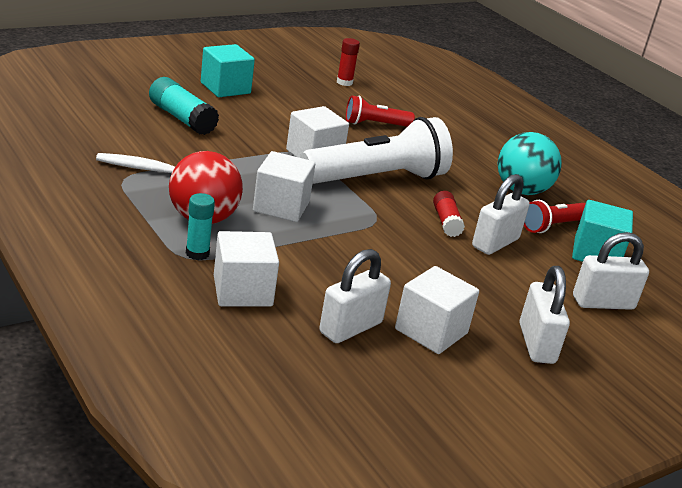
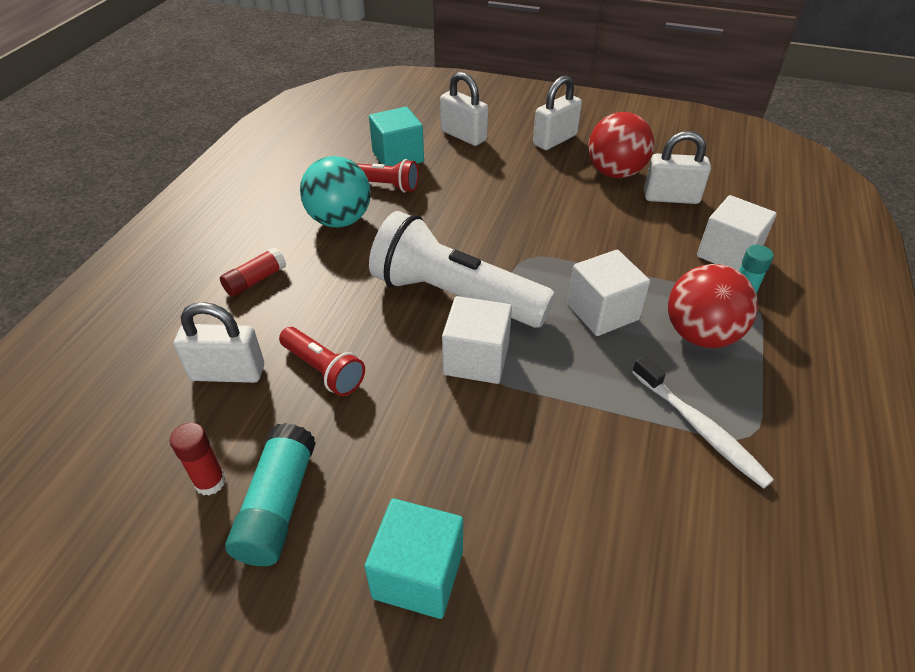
camera: 125 degrees left, 15 degrees up
(182, 118) = (573, 522): turquoise glue stick -> turquoise glue stick (278, 505)
(431, 331) = (615, 173): white cube -> red ball
(446, 222) = (467, 228): red glue stick -> red glue stick (255, 280)
(495, 243) = (459, 196): white padlock -> white padlock (228, 373)

